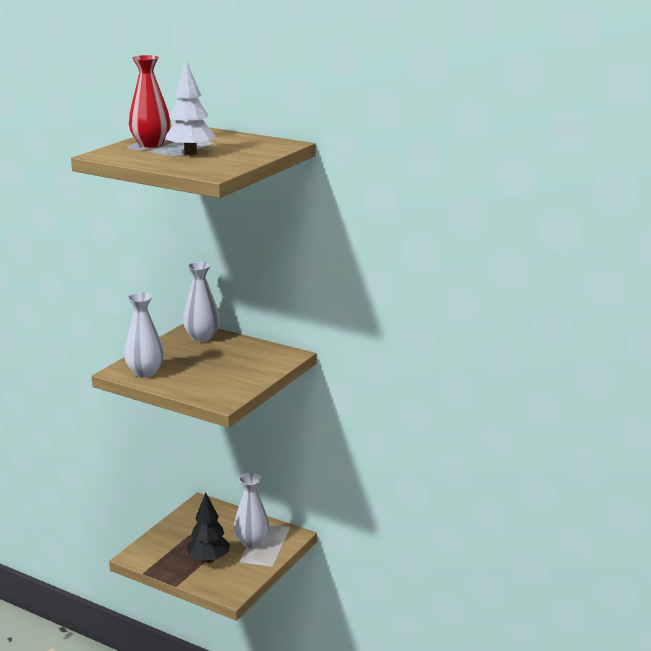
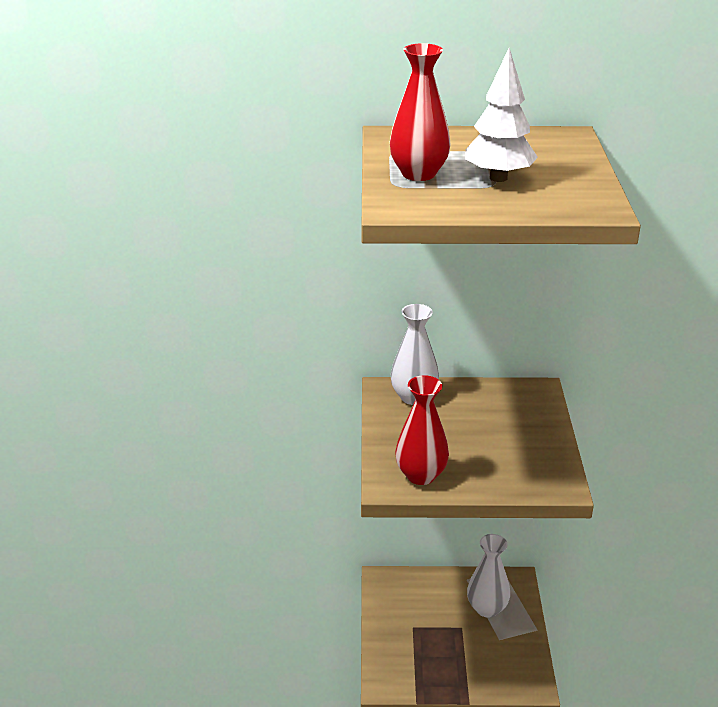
camera: 30 degrees left, 10 degrees up
(145, 372) = (421, 475): white vase -> red vase
(209, 559) = (467, 651): black tree -> none

